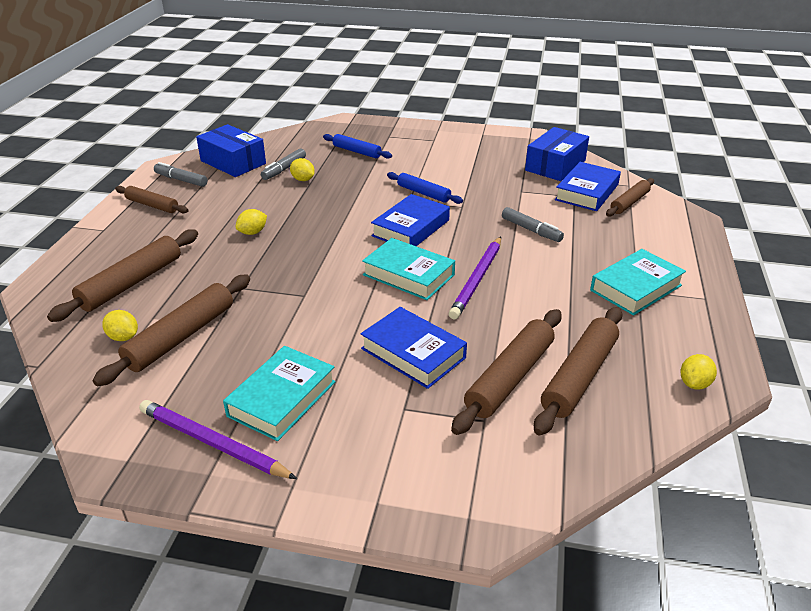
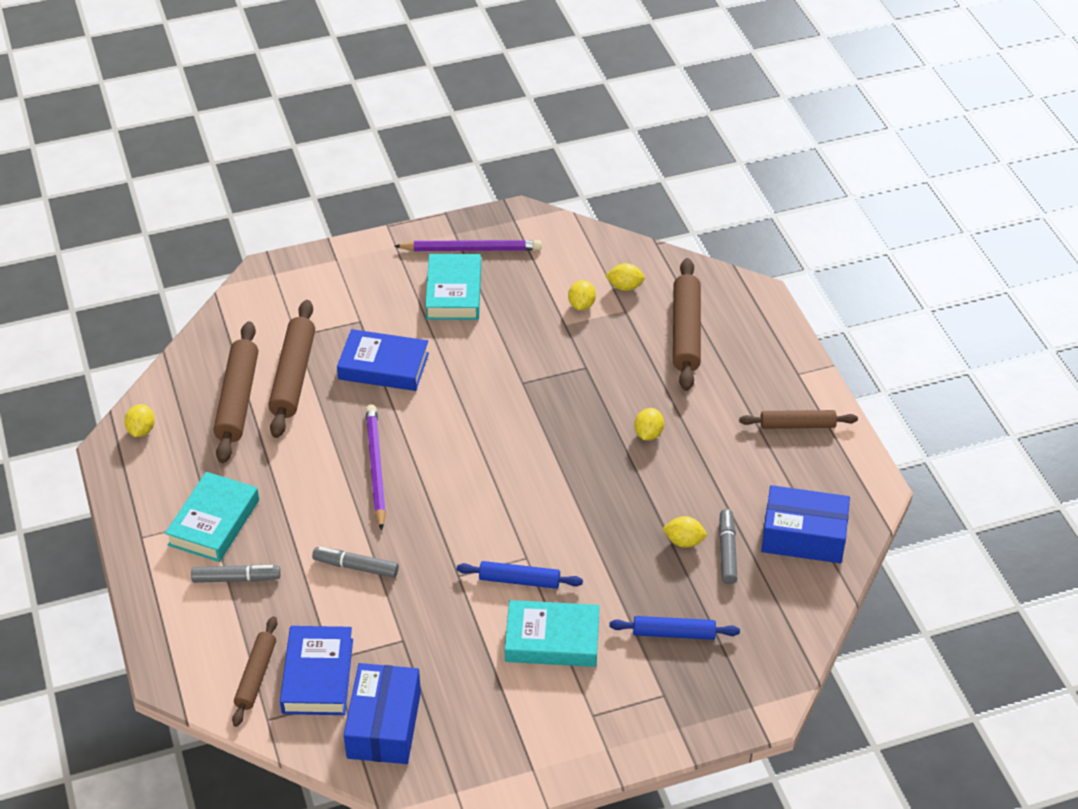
camera: 150 degrees right, 10 degrees up
(181, 180) = (821, 476): grey marker -> grey marker (236, 578)
(181, 336) = (581, 305): brown rolling pin -> yellow lemon
(408, 275) = (445, 445): turquoise book -> turquoise book (552, 639)
(411, 228) = (491, 512): blue book -> none

